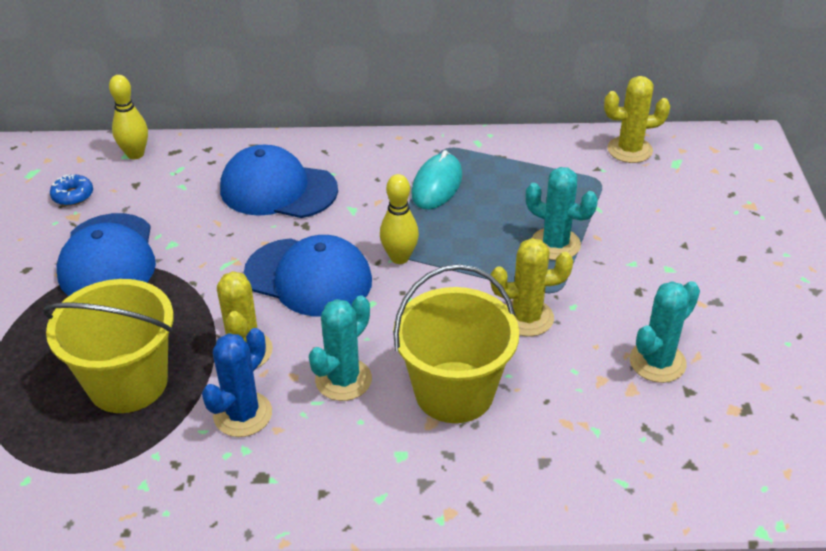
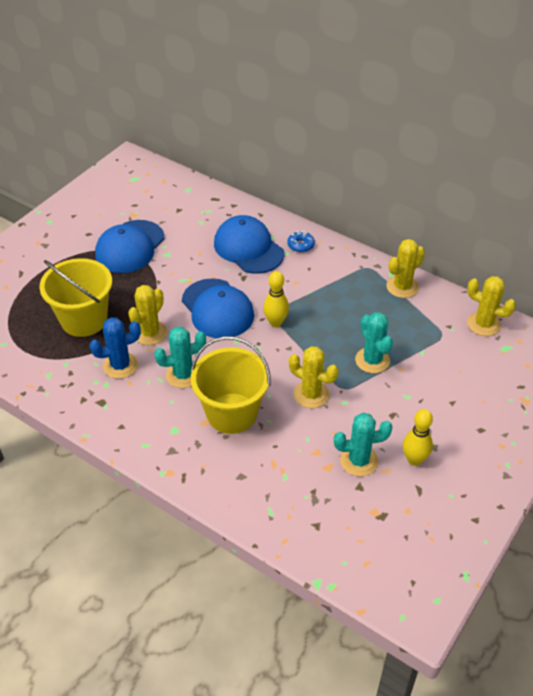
camera: 35 degrees right, 5 degrees up
(73, 195) = (143, 202): blue donut -> blue donut (300, 245)
(135, 154) = (193, 191): yellow bowling pin -> yellow bowling pin (414, 459)
(437, 185) = (339, 289): turquoise mouse -> none
(505, 151) = (402, 287): none -> yellow cactus

